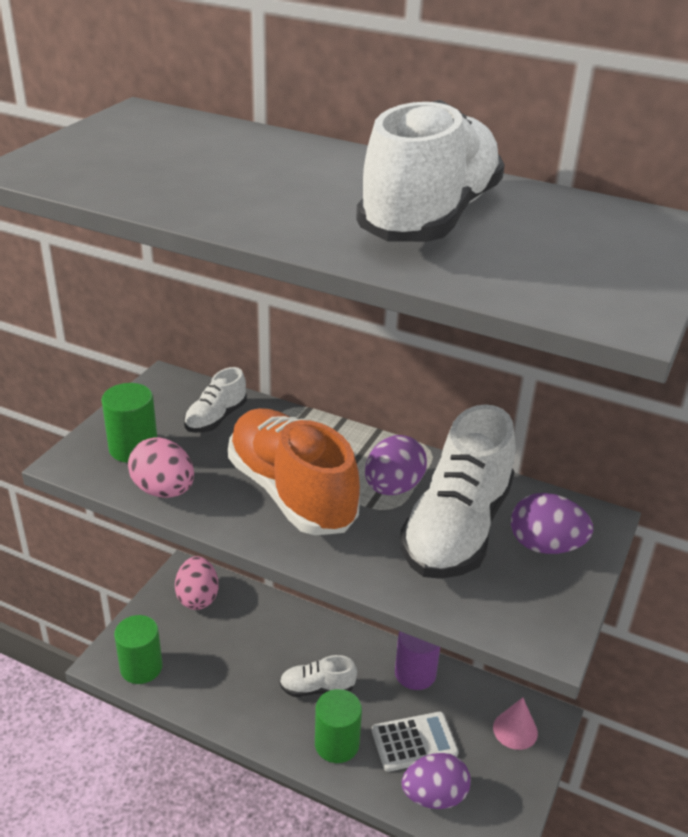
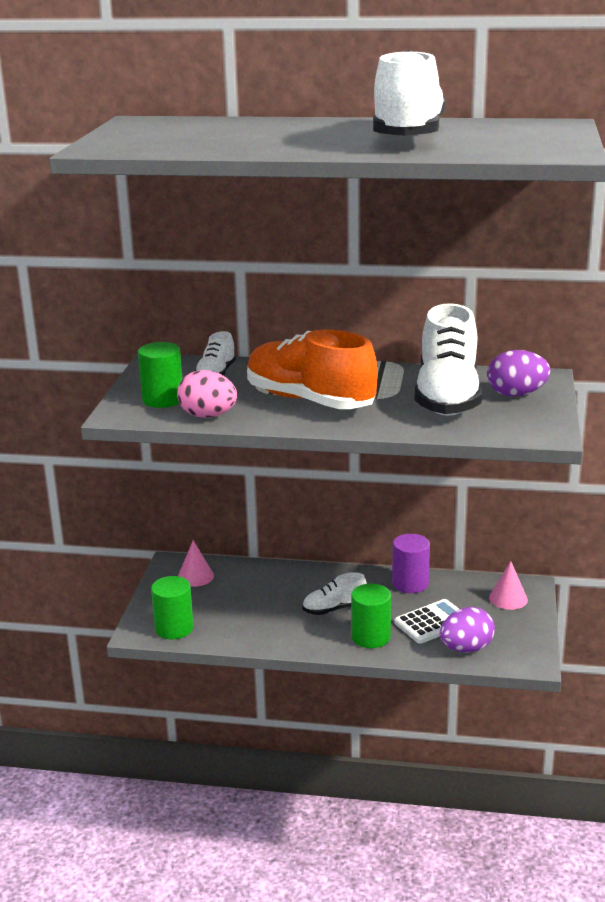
camera: 15 degrees left, 10 degrees down
(197, 597) = (195, 576): pink egg -> pink cone
(393, 487) = (385, 386): purple egg -> none

